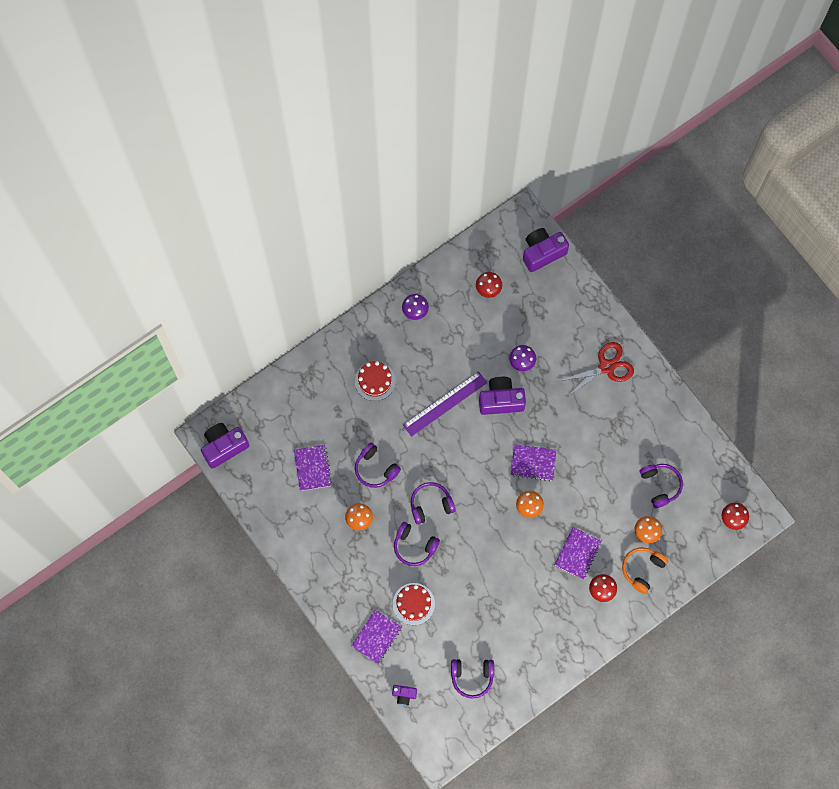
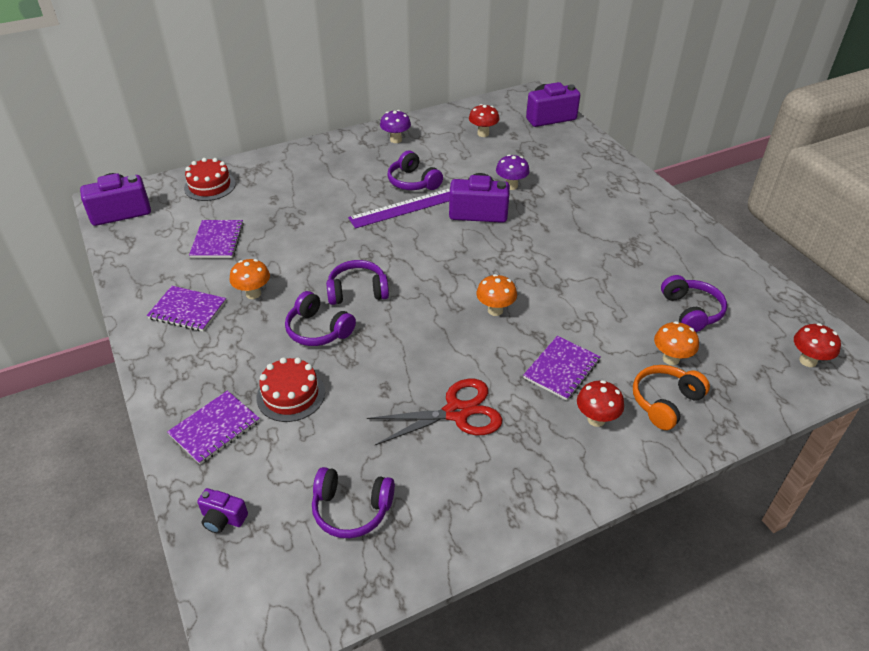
camera: 10 degrees right, 30 degrees down
(375, 381) = (329, 181): red cake -> red cake (210, 186)
(375, 469) = (297, 250): purple headphones -> purple headphones (413, 182)
(533, 463) = (509, 269): purple notebook -> purple notebook (187, 310)
(606, 367) = (617, 200): red scissors -> red scissors (456, 412)

